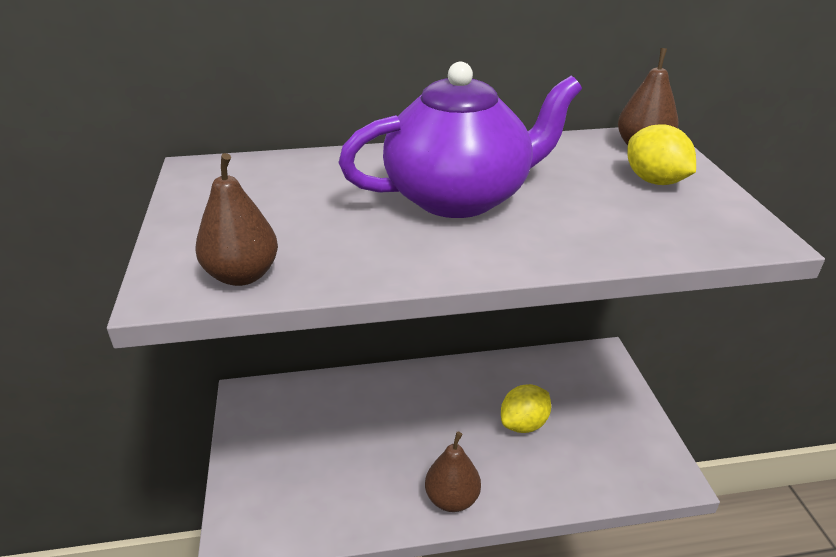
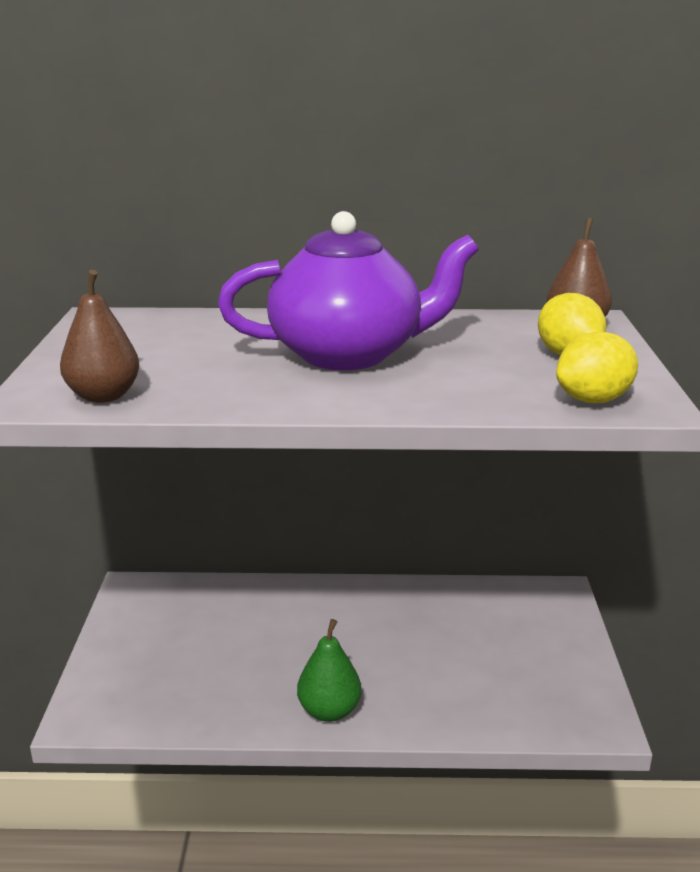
camera: 10 degrees right, 10 degrees down
(452, 499) = (329, 711): brown pear -> green pear
(524, 424) = (438, 650): yellow lemon -> yellow lemon (593, 400)

